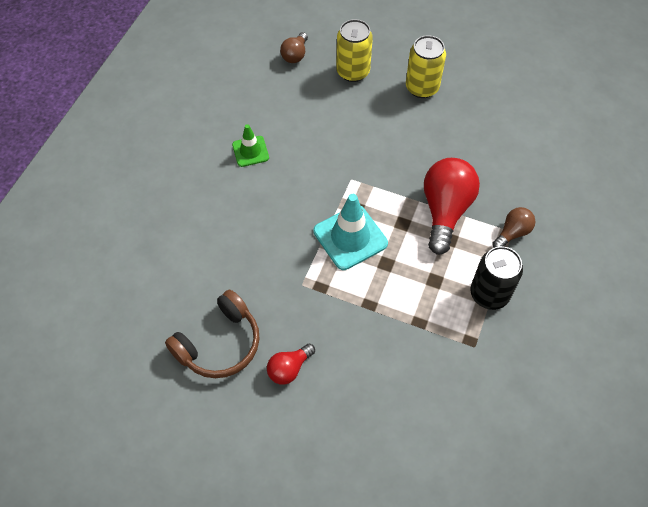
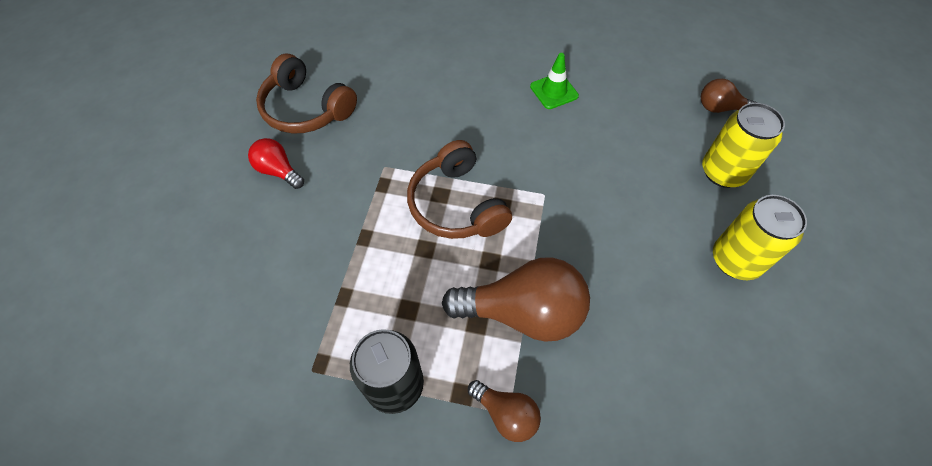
camera: 80 degrees right, 0 degrees up
(350, 237) = (456, 204): turquoise traffic cone -> brown headphones
(445, 211) = (523, 312): red light bulb -> brown light bulb

